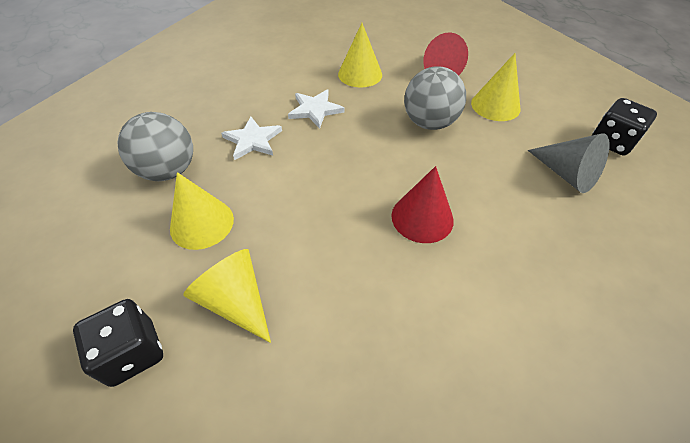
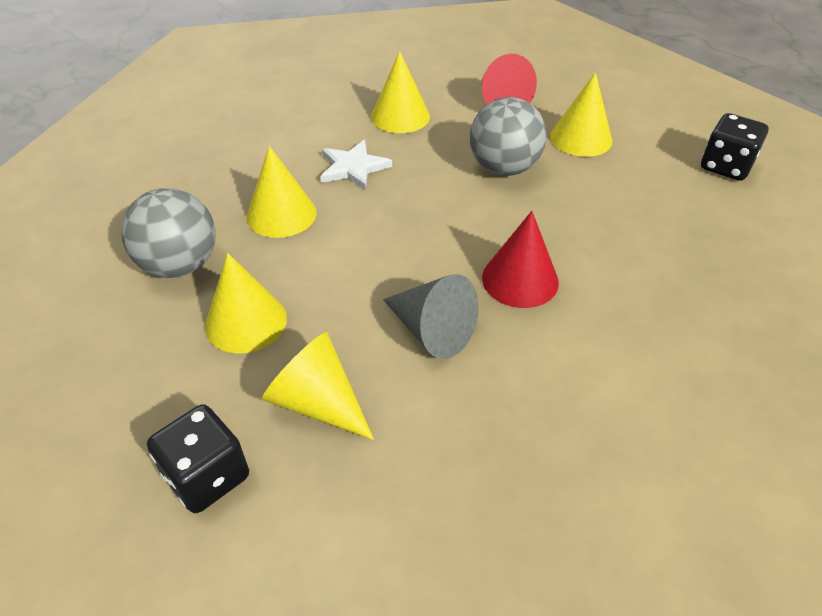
camera: 10 degrees left, 5 degrees down
(253, 140) = (281, 214): white star -> yellow cone
(566, 174) = (679, 210): grey cone -> grey cone (432, 331)

